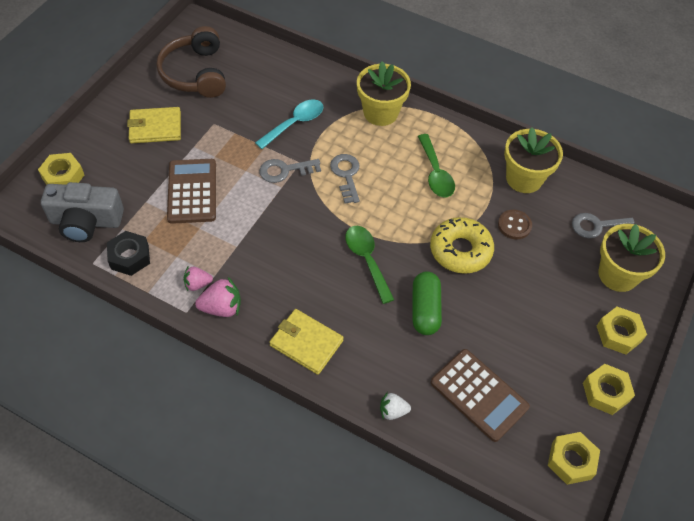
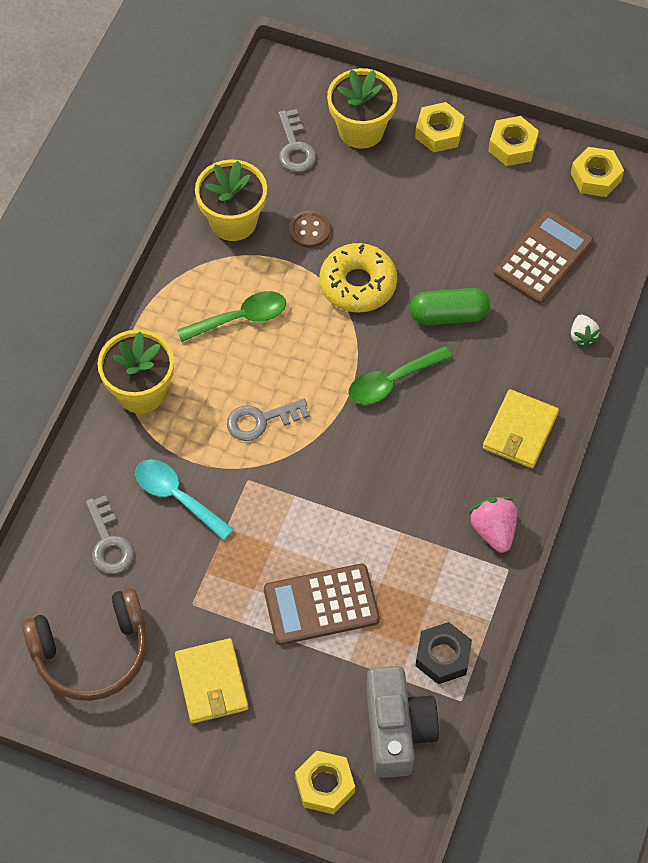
camera: 95 degrees left, 5 degrees up
(197, 284) = (466, 565): pink strawberry -> none
(284, 170) = (265, 496): grey key -> grey key (109, 543)

